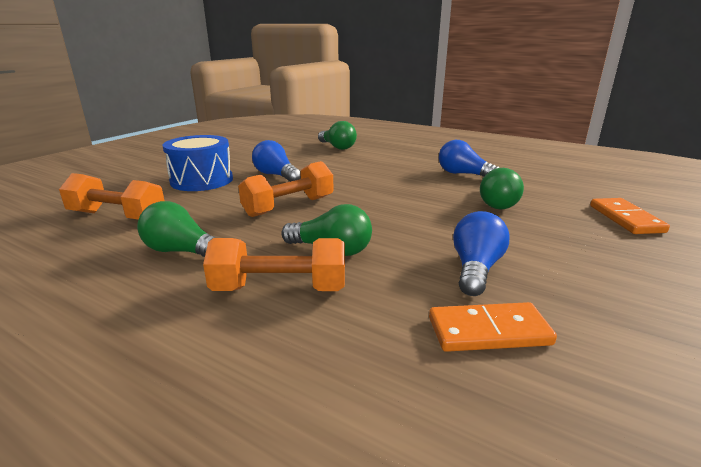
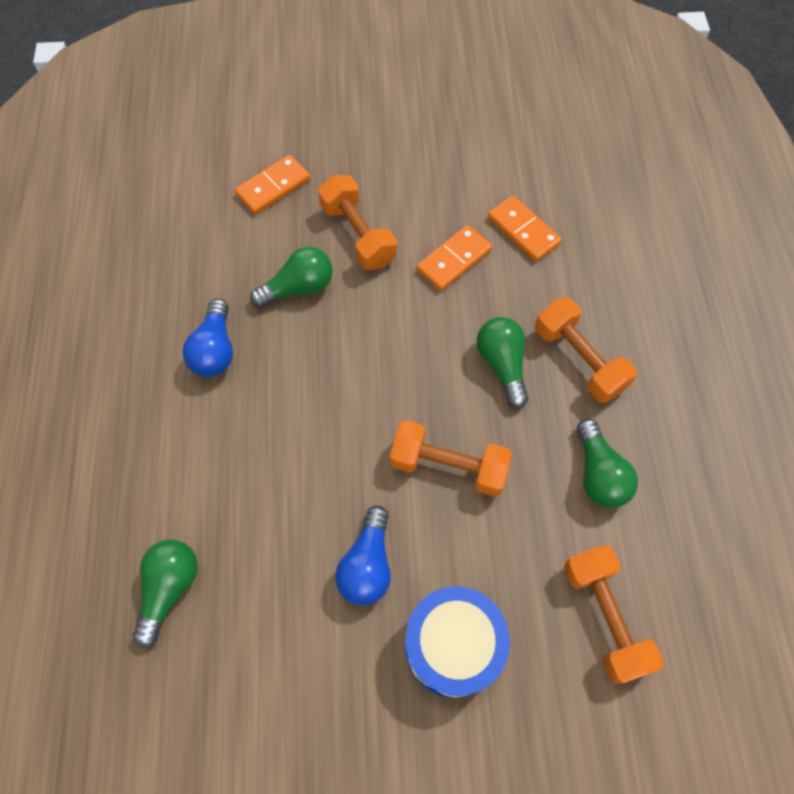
camera: 125 degrees left, 40 degrees up
(475, 269) = (454, 260): blue light bulb -> orange domino
(542, 235) = (358, 235): none -> orange dumbbell

